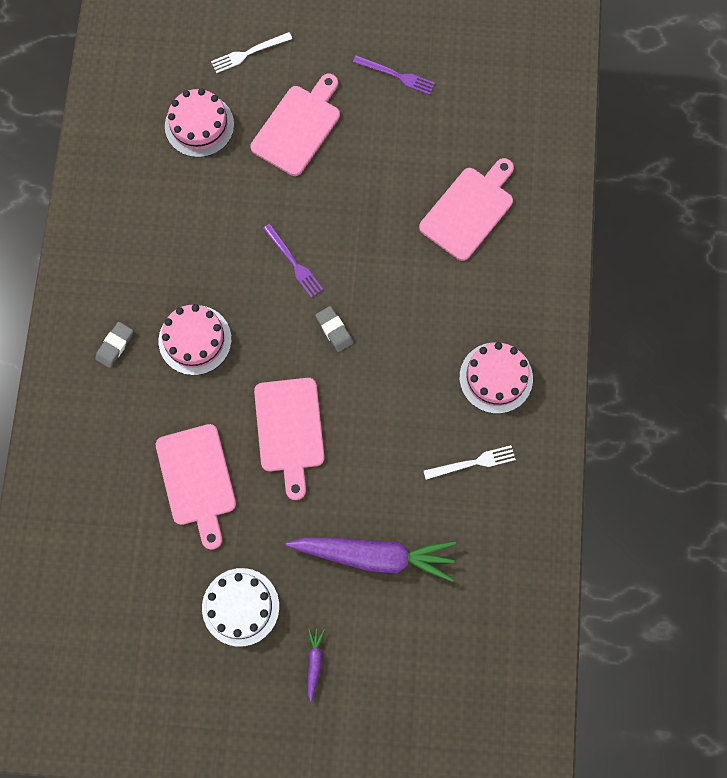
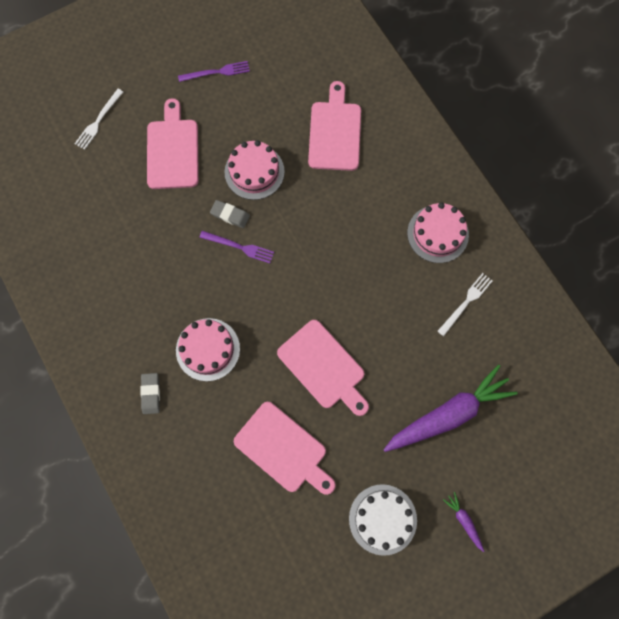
camera: 35 degrees left, 0 degrees up
(199, 125) = (99, 194): pink cake -> pink cake (254, 172)
(334, 330) = (303, 275): grey eraser -> grey eraser (230, 215)

